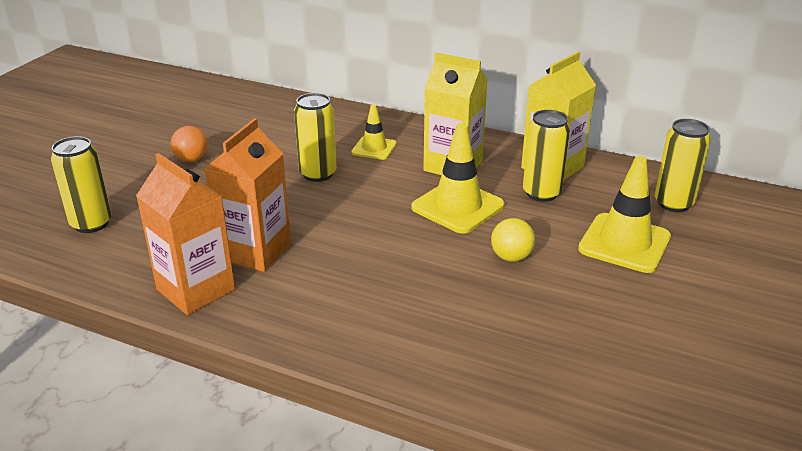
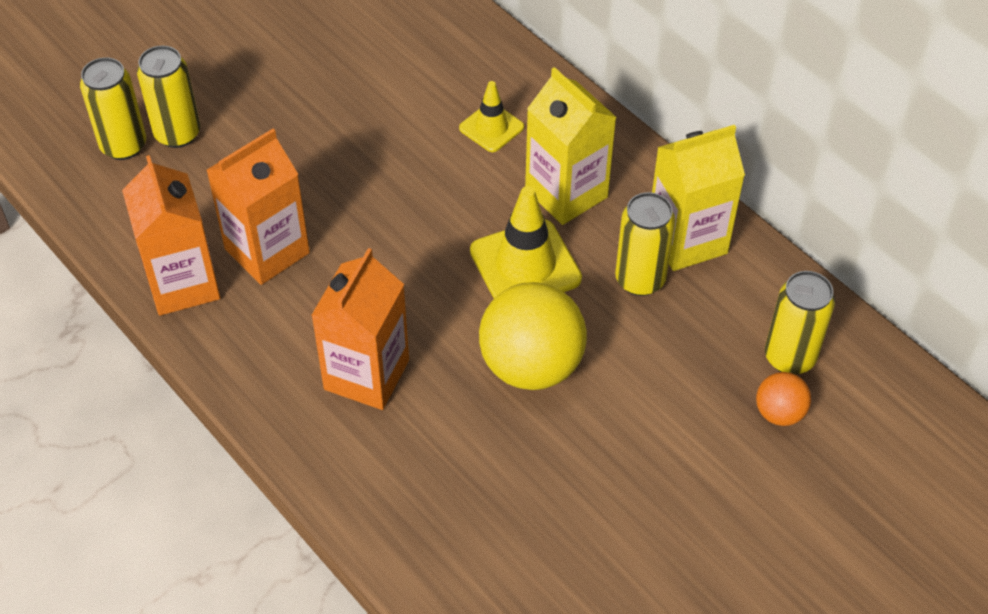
camera: 25 degrees right, 20 degrees up
(191, 159) = (272, 74): orange ball -> orange ball (779, 413)
(318, 174) = (399, 150): yellow can -> yellow can (177, 134)
(392, 299) = (366, 375): none -> orange carton
(511, 257) = (531, 365): yellow ball -> yellow ball, size x2.01
(624, 243) = (676, 395): yellow traffic cone -> none

